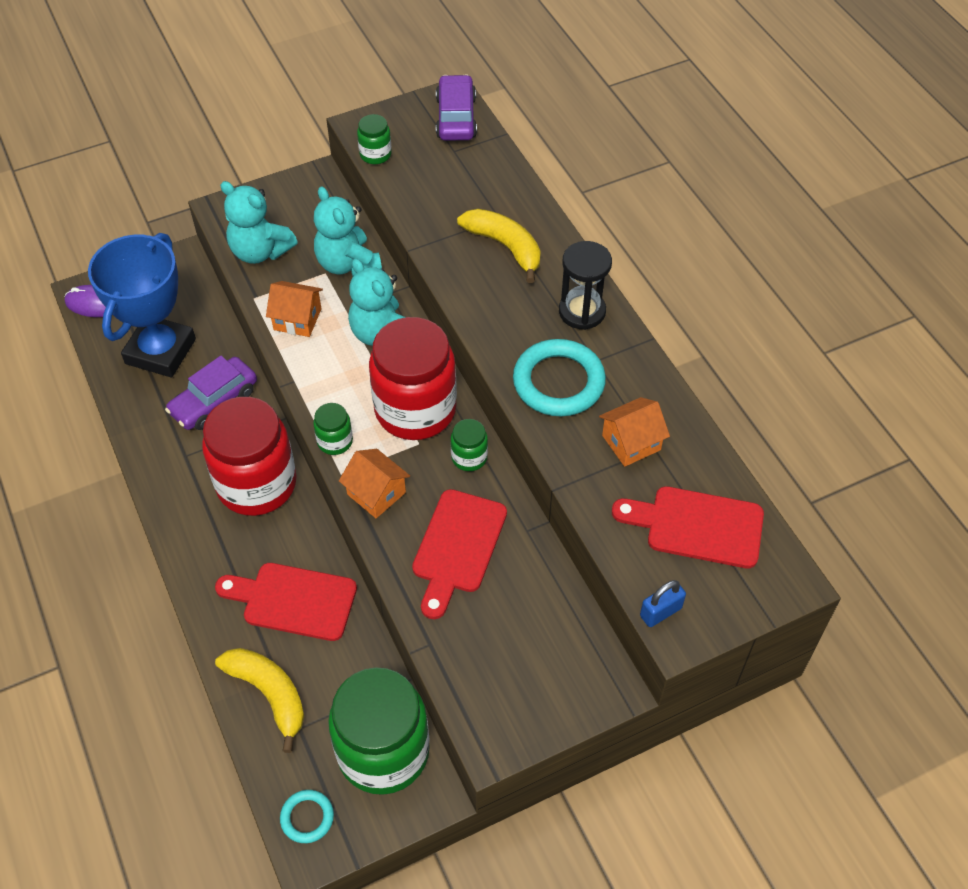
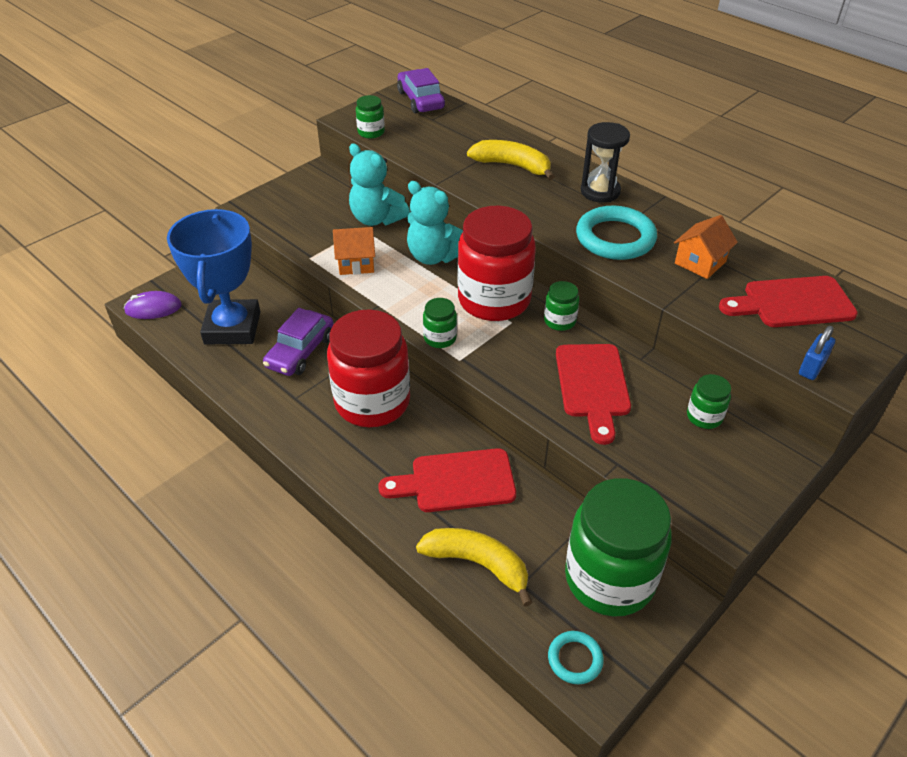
camera: 20 degrees left, 10 degrees down
(260, 251) = (297, 226): turquoise teddy bear -> none
(376, 493) = (499, 365): orange house -> none
(549, 620) = (704, 416): none -> green jar

